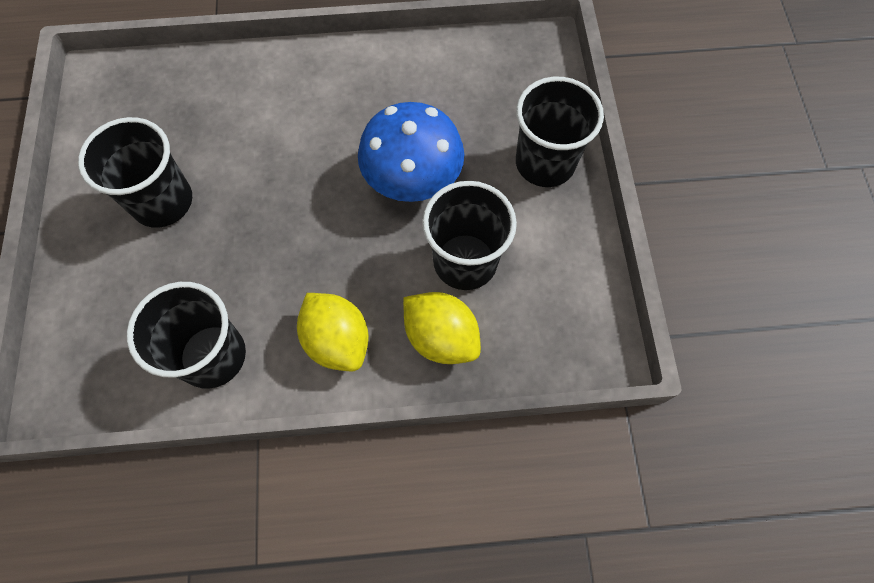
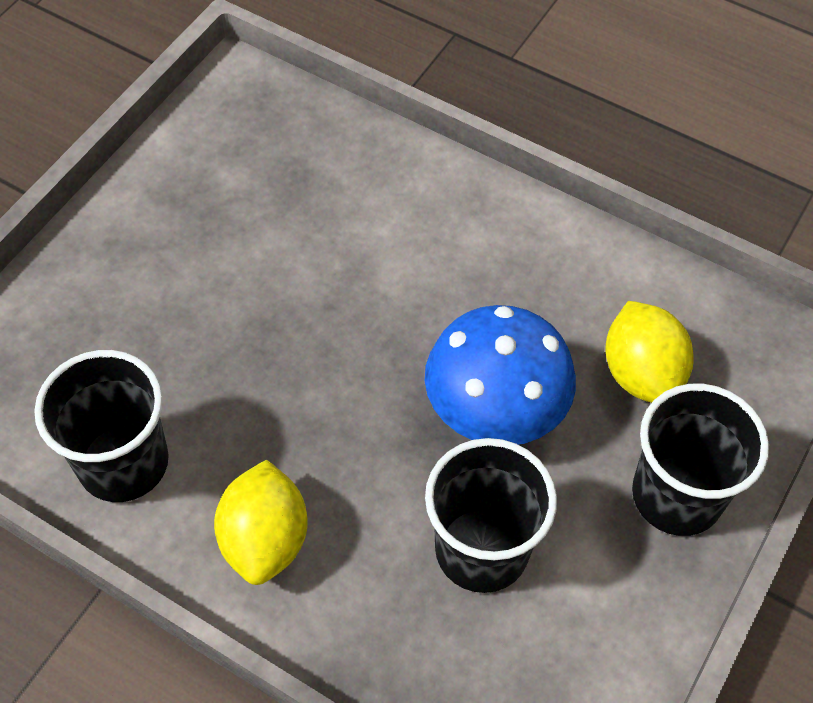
camera: 35 degrees right, 10 degrees down
(162, 201) = (200, 259): black cup -> none
(441, 337) = (384, 619): yellow lemon -> yellow lemon (641, 373)

